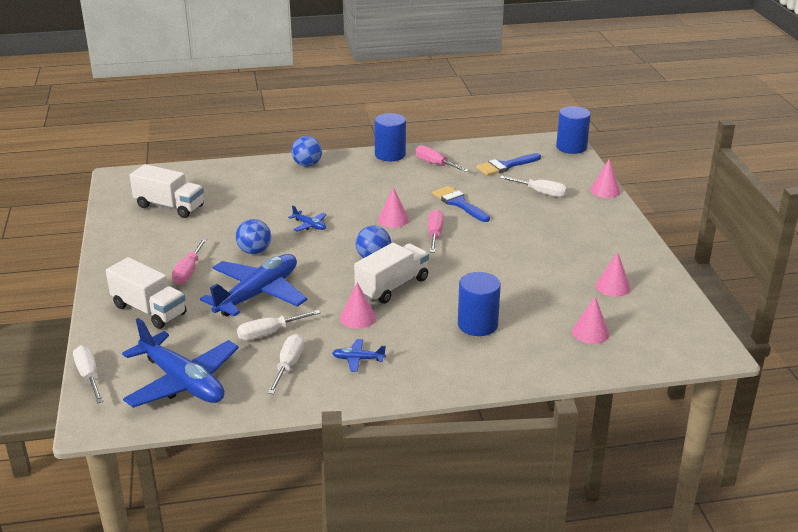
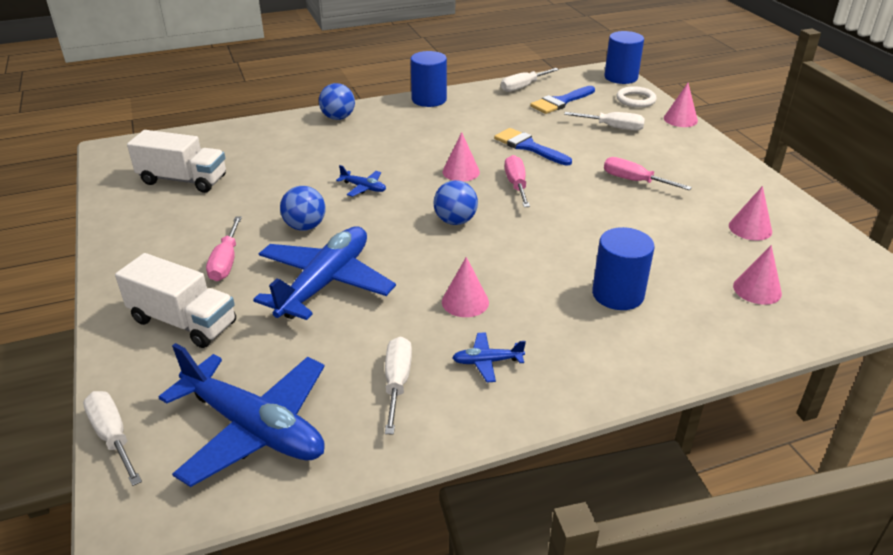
camera: 10 degrees left, 5 degrees up
(269, 333) = (356, 337): white screwdriver -> white screwdriver (523, 87)
(392, 286) = (492, 255): white truck -> none
(435, 164) = (483, 106): pink screwdriver -> pink screwdriver (634, 181)
(574, 169) = (635, 100): none -> white ring

